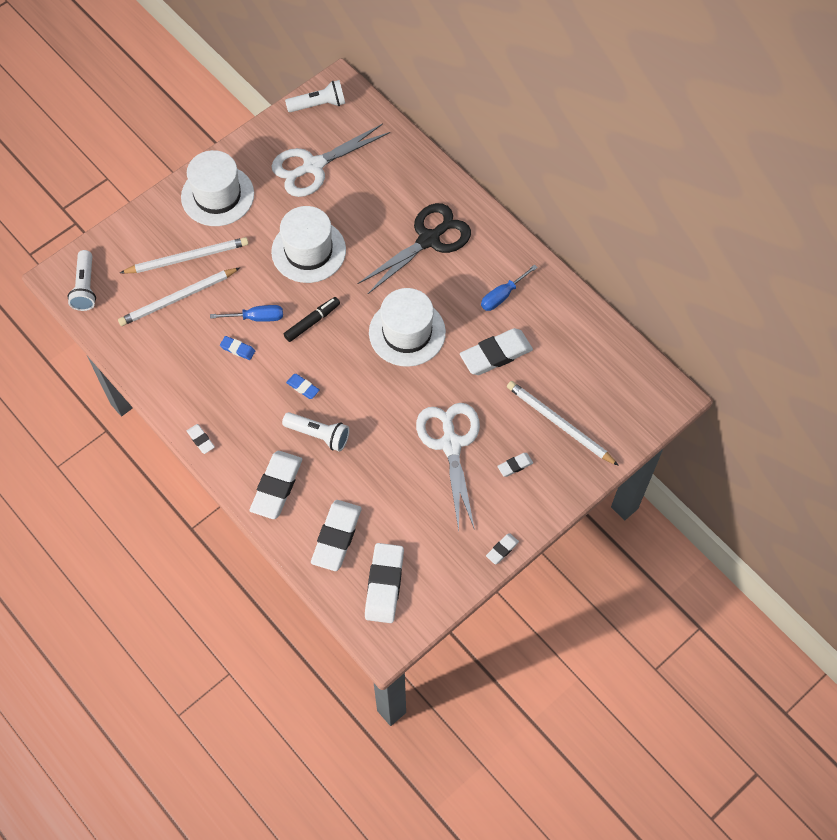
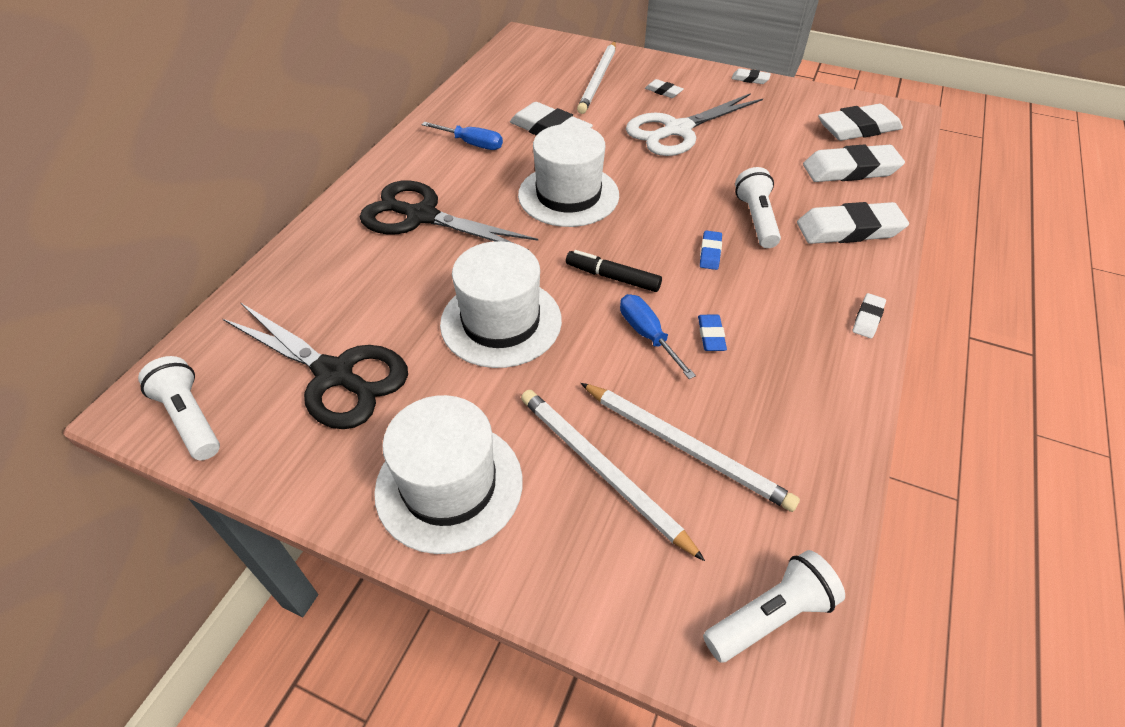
camera: 115 degrees left, 15 degrees down
(313, 166) = (335, 375): white scissors -> black scissors

